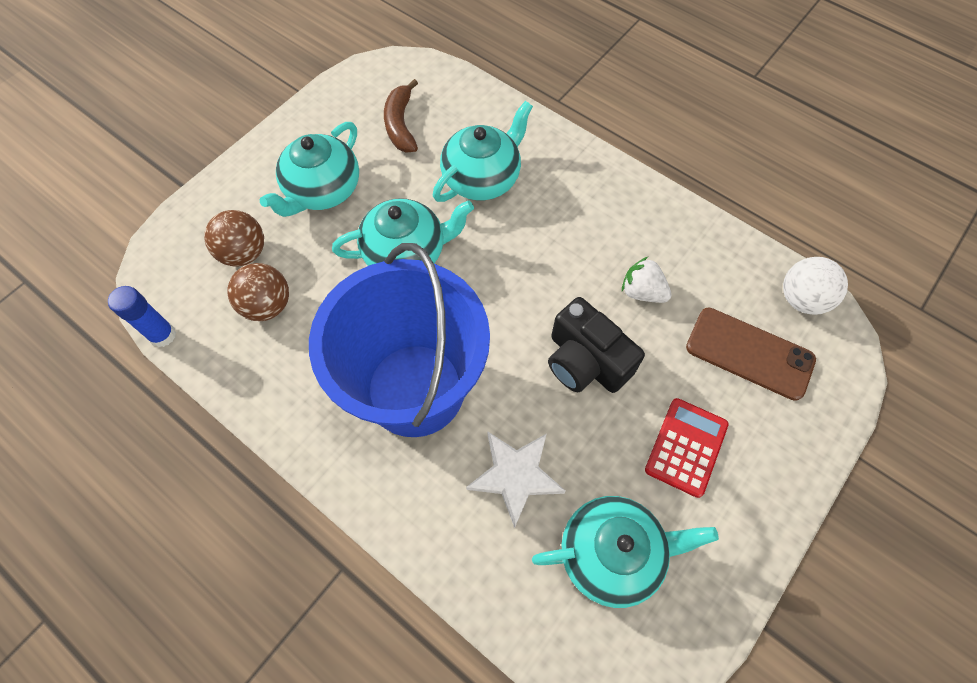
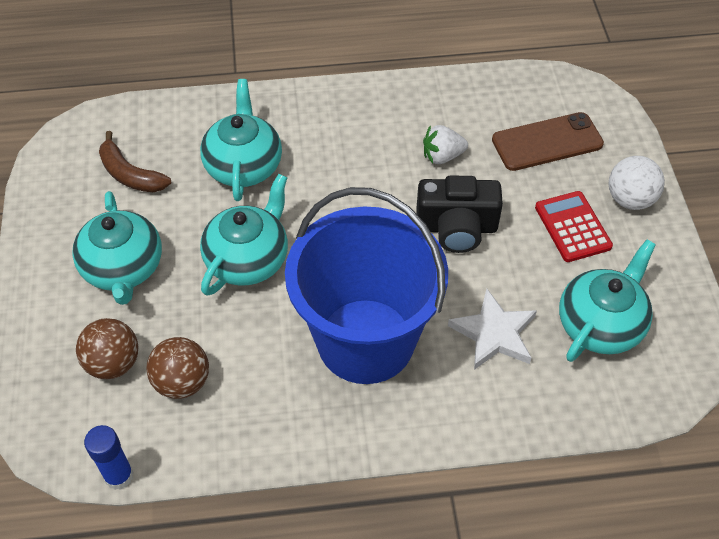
camera: 45 degrees left, 10 degrees down
(801, 299) = (541, 86): white ball -> white ball (630, 199)

